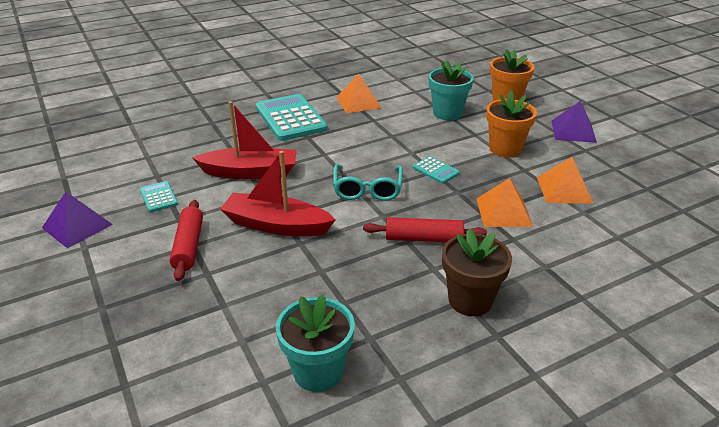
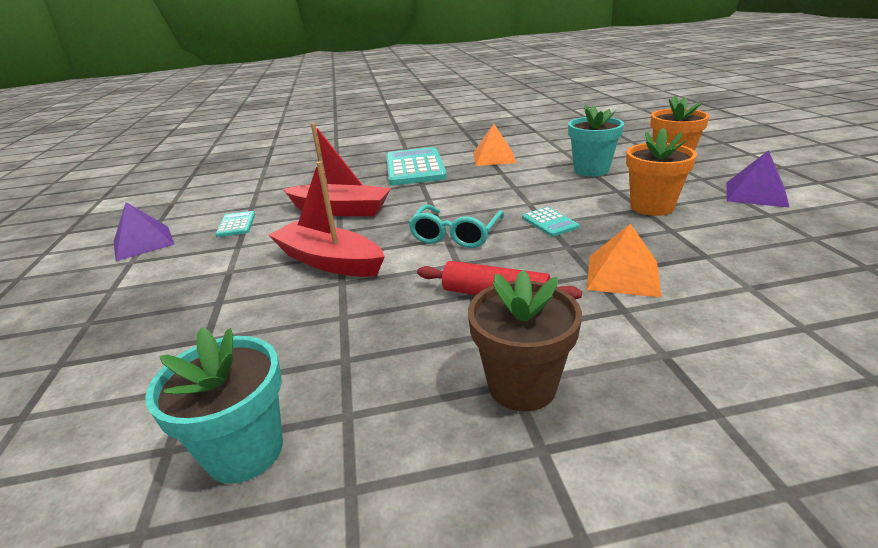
camera: 20 degrees right, 5 degrees down
(189, 246) = (224, 272): red rolling pin -> none
(564, 190) = (725, 257): orange pyramid -> none

